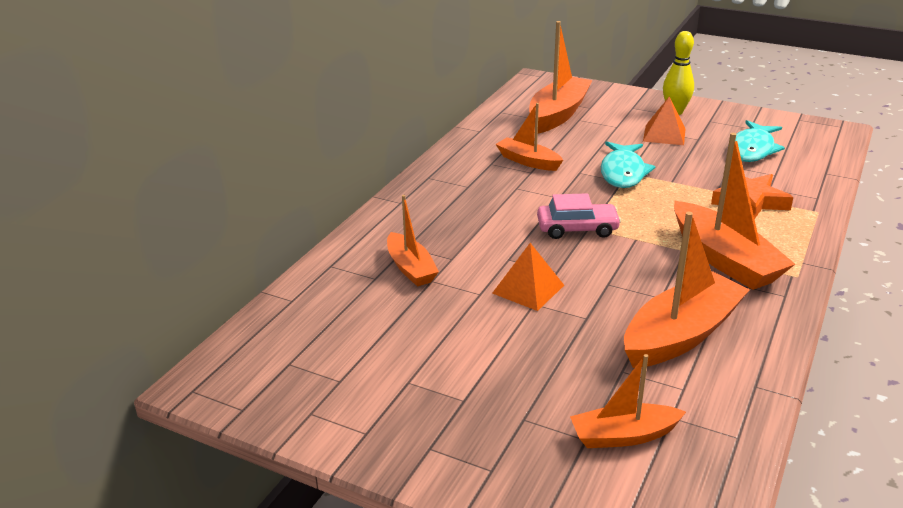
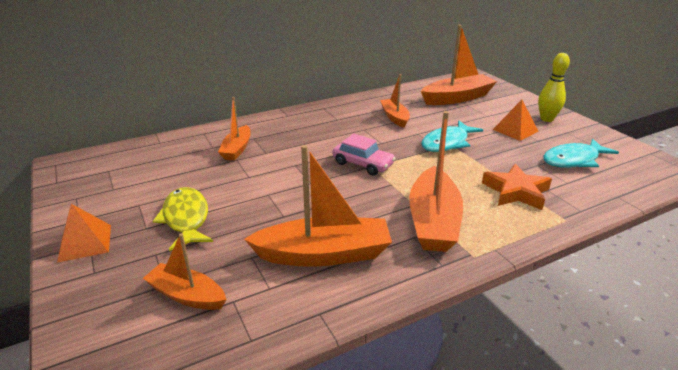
camera: 35 degrees right, 0 degrees up
(491, 369) = (186, 219): none -> yellow fish
(528, 289) = (278, 185): orange pyramid -> orange pyramid (85, 243)

